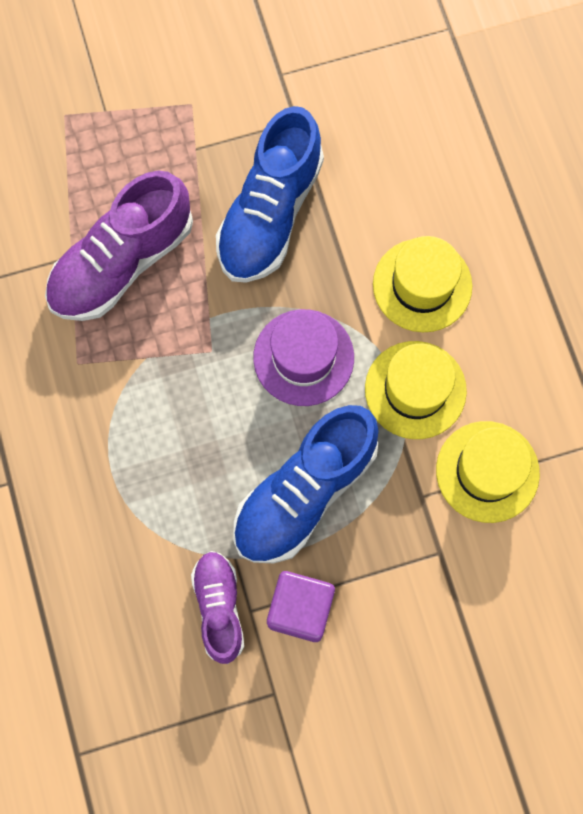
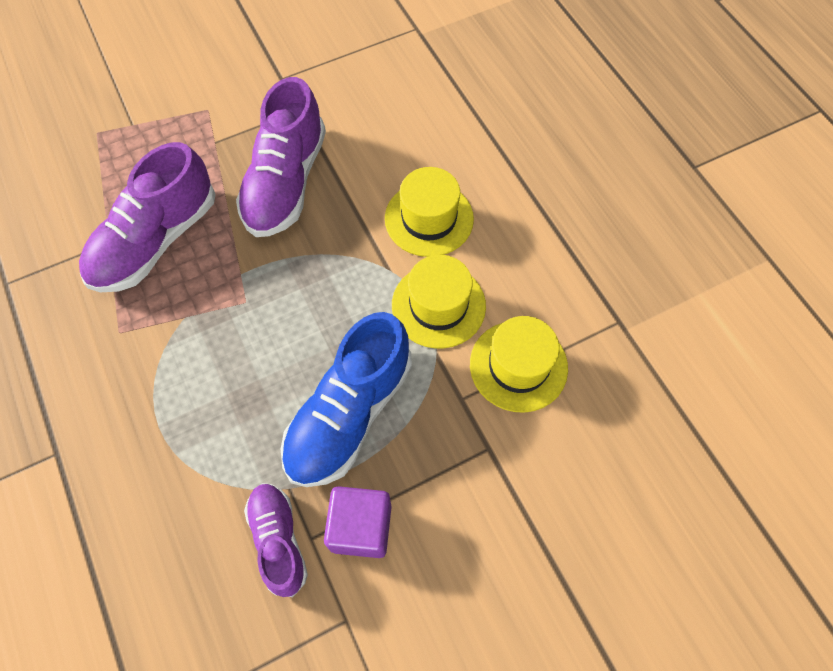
camera: 10 degrees left, 10 degrees down
(270, 213) = (286, 182): blue shoe -> purple shoe
(303, 357) = (331, 294): purple hat -> none

